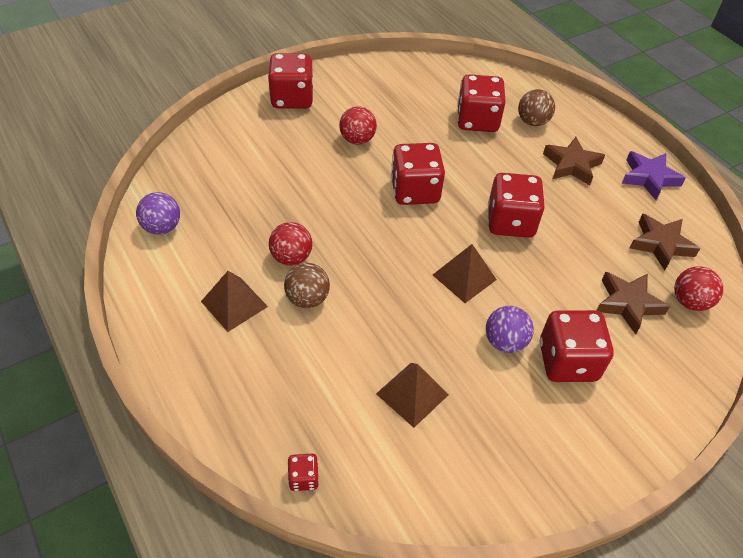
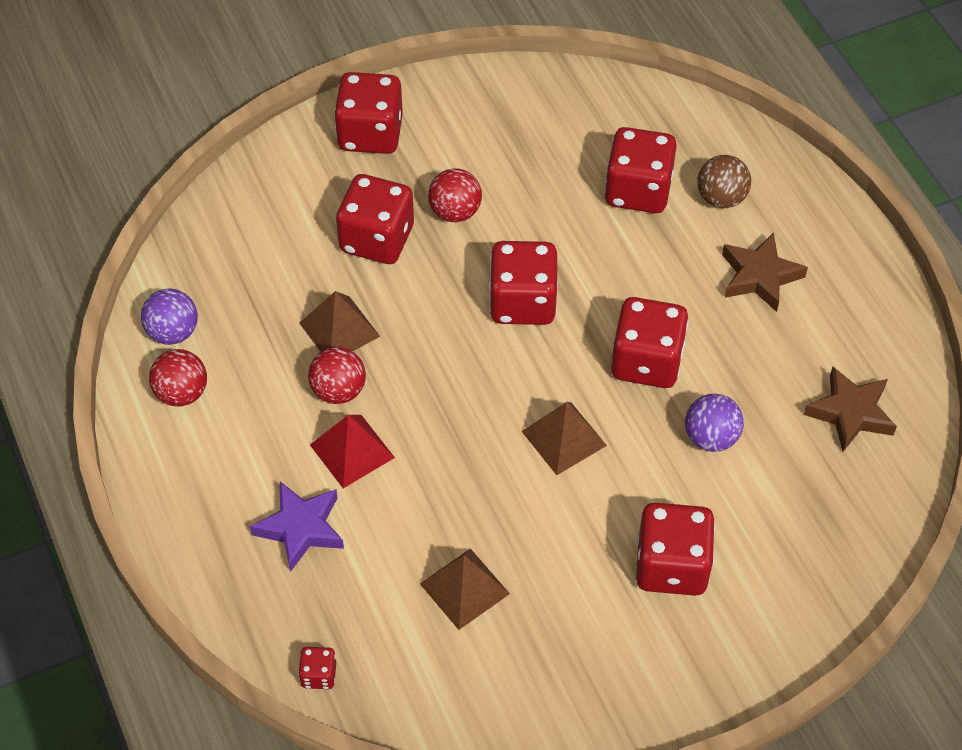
camera: 10 degrees right, 5 degrees up
(234, 304) = (258, 450): brown pyramid -> brown pyramid (339, 329)
(305, 159) = (377, 239): none -> red dice
(307, 299) = (352, 451): brown ball -> red pyramid
(505, 342) = (597, 532): purple ball -> purple ball (711, 437)
(628, 304) = (776, 495): brown star -> none
(649, 178) = (869, 306): purple star -> purple star (300, 528)
(689, 301) = (862, 500): red ball -> red ball (182, 393)

